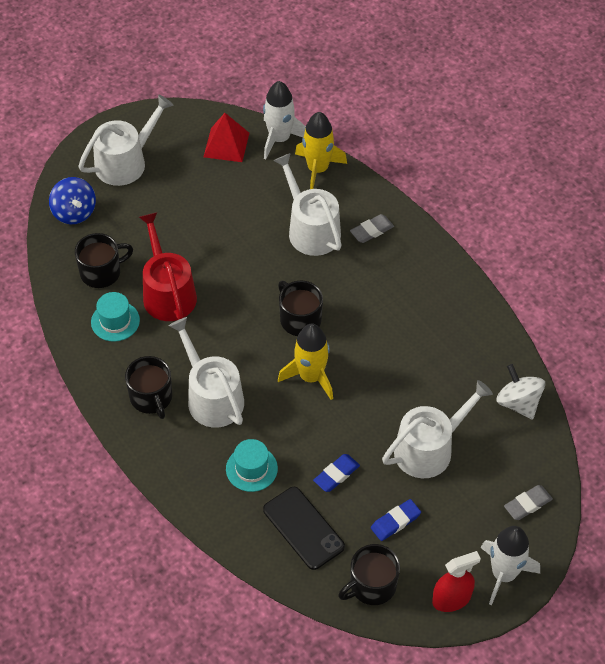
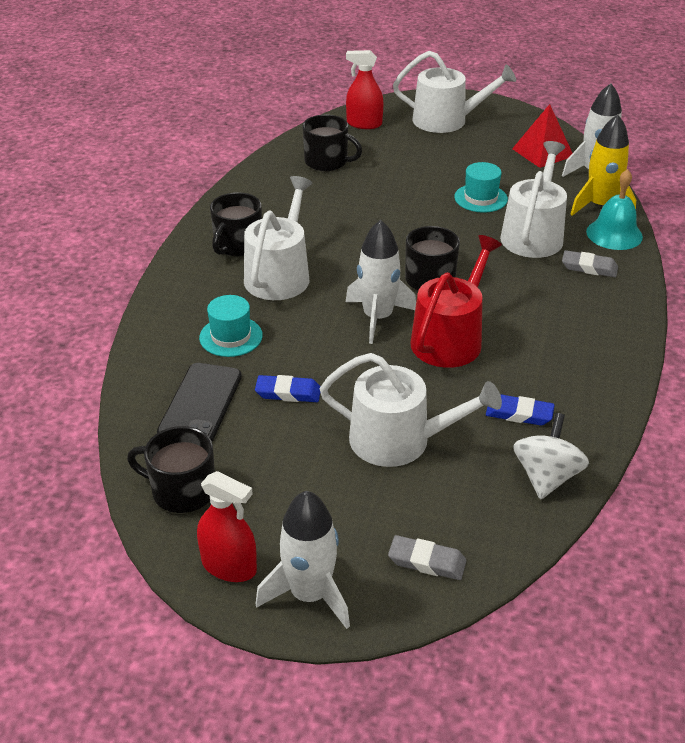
camera: 50 degrees right, 15 degrees down
(74, 212) = (364, 124): blue spinning top -> red spray bottle
(115, 321) = (289, 190): turquoise hat -> turquoise hat (480, 198)
(167, 292) = (353, 199): red watering can -> red watering can (450, 338)
(311, 377) = (377, 318): yellow rocket -> white rocket
(353, 189) = (614, 234): none -> turquoise bell
(395, 522) = (280, 465): blue eraser -> blue eraser (519, 414)

